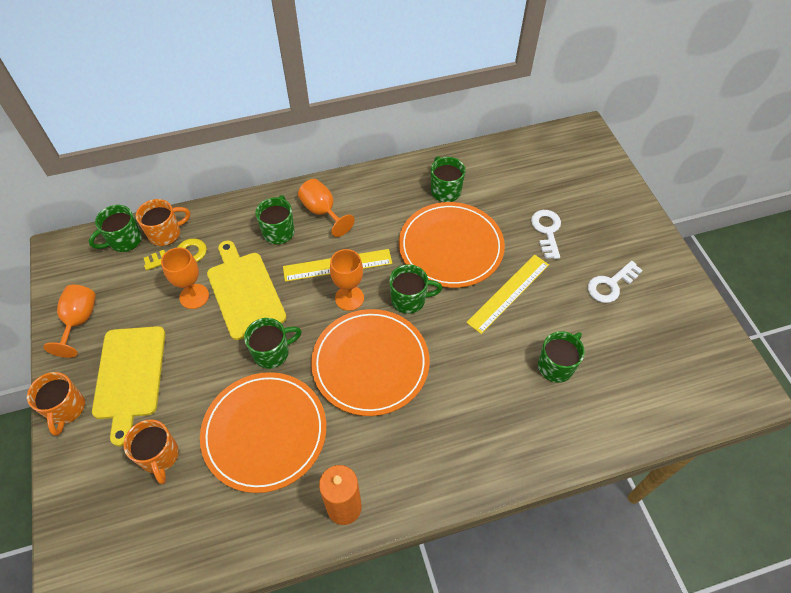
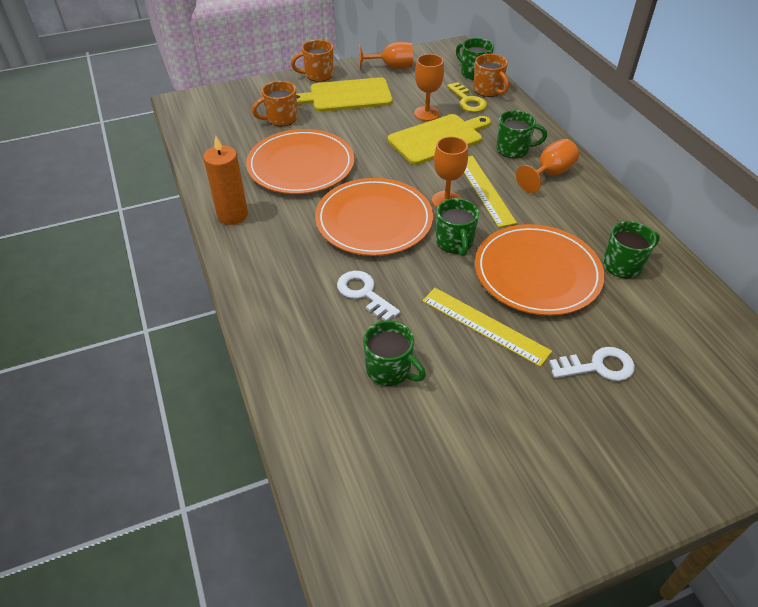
camera: 85 degrees right, 10 degrees down
(272, 352) = (377, 161): green mug -> none
(610, 285) = (527, 437): white key -> white key (364, 293)

